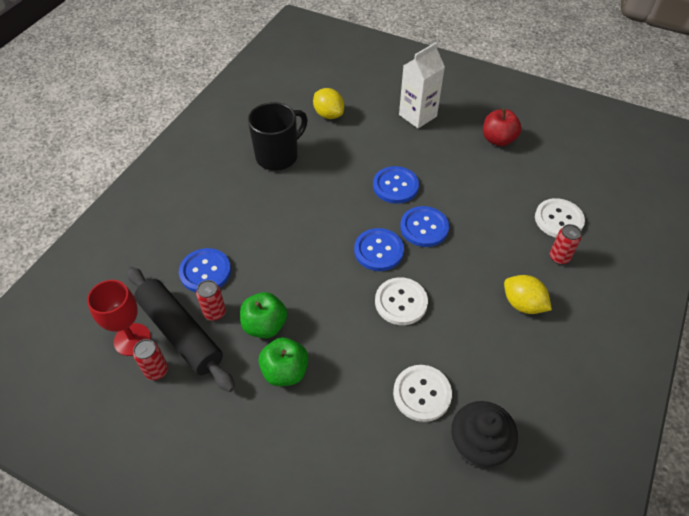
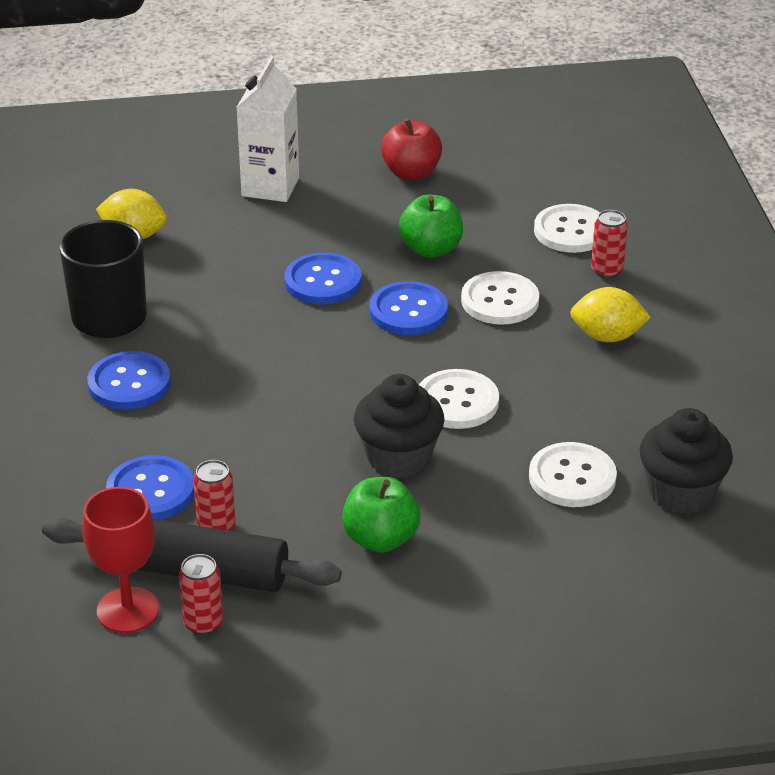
camera: 35 degrees left, 15 degrees down
(265, 325) = (302, 507): green apple -> green apple (431, 249)
(339, 322) = (398, 457): none -> black cupcake
(378, 250) = (373, 361): blue button -> blue button (129, 383)
(479, 246) = (500, 301): none -> white button

